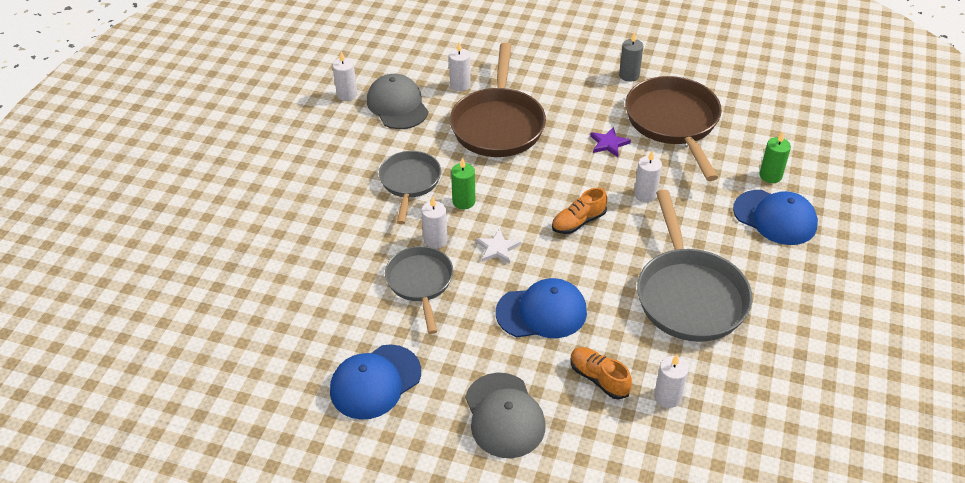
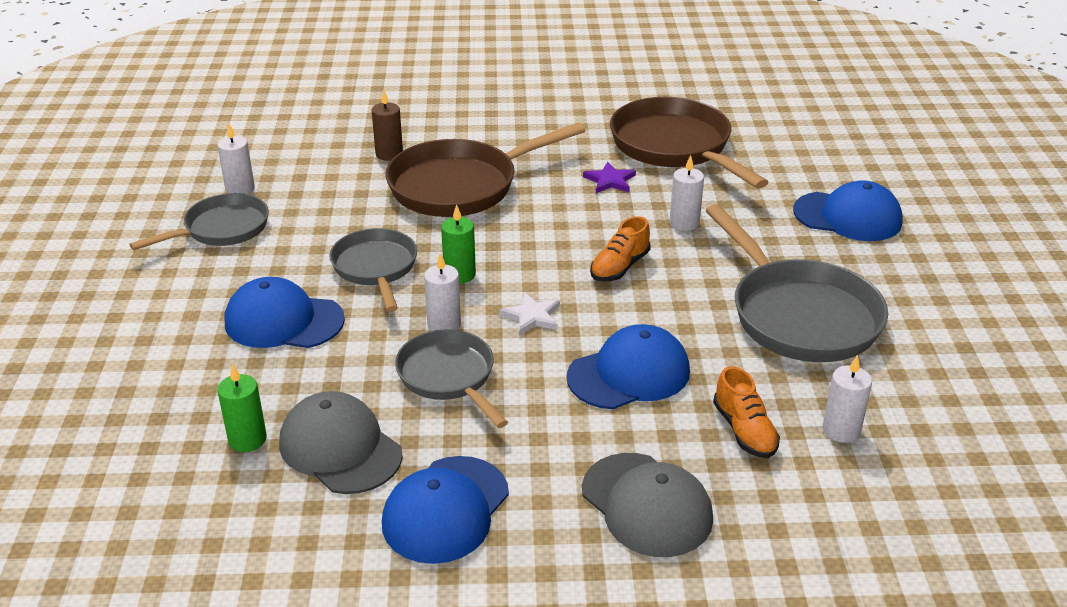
camera: 20 degrees left, 10 degrees down
(322, 126) = (222, 229): none -> grey pan
(333, 211) = (283, 321): none -> blue cap
(397, 105) = (316, 189): grey cap -> grey cap (340, 448)
(460, 85) = (389, 154): white candle -> brown candle
(498, 125) = (460, 186): brown pan -> brown pan turned 75 degrees clockwise
(599, 378) = (744, 431): orange shoe -> orange shoe turned 135 degrees counterclockwise
(629, 75) = (595, 110): grey candle -> none
(770, 176) = (816, 177): green candle -> green candle (247, 439)

